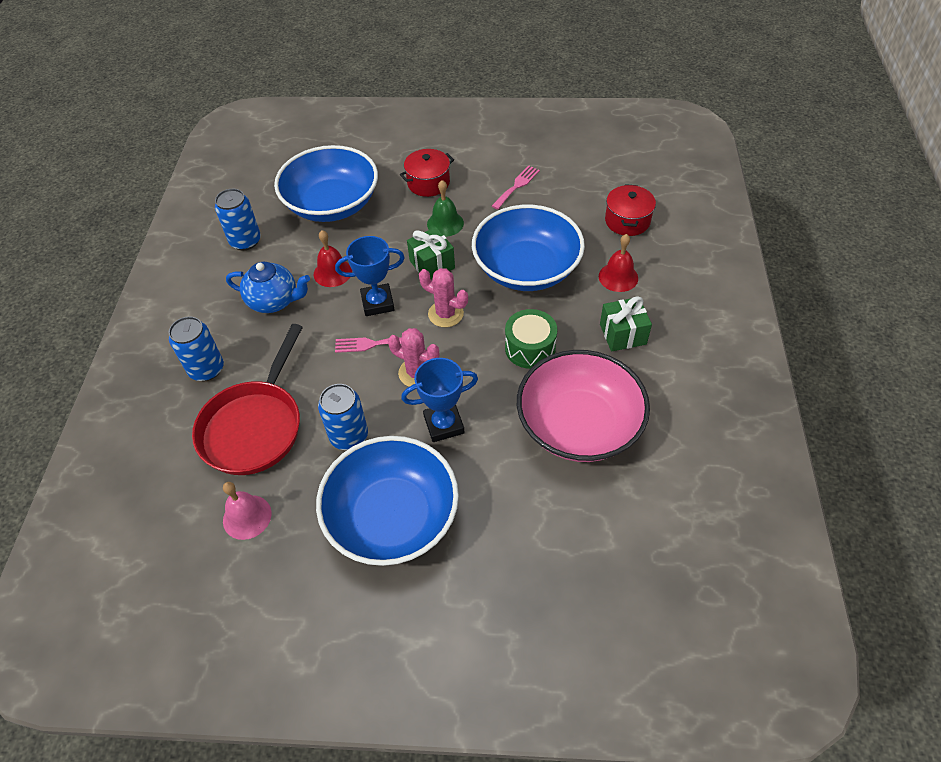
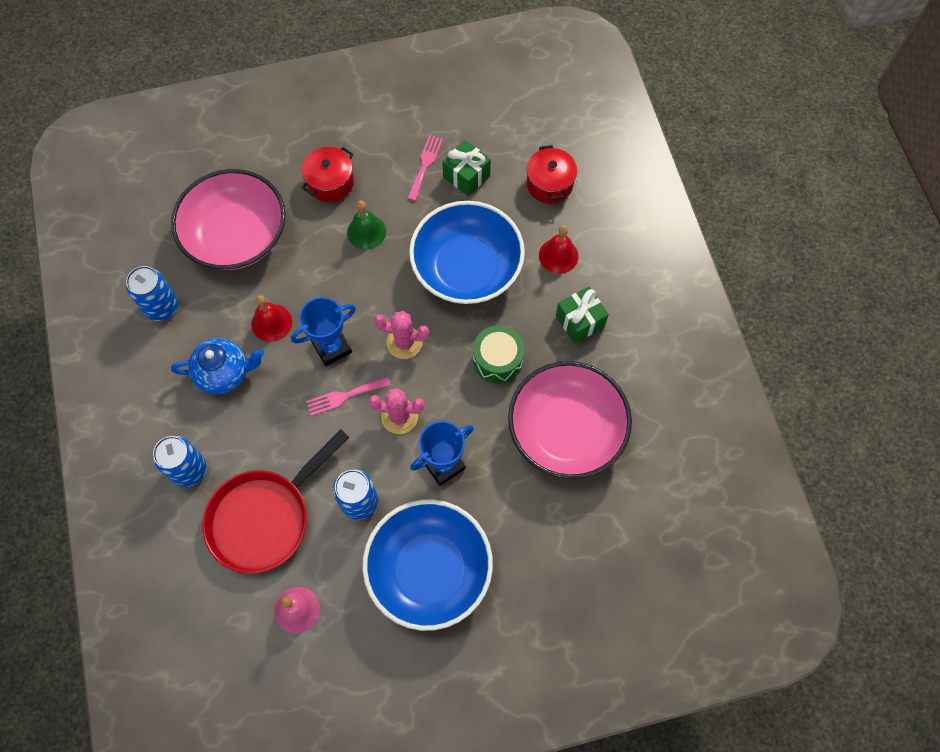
camera: 20 degrees left, 15 degrees up
(254, 426) = (265, 518): red pan -> red pan turned 45 degrees clockwise
(332, 204) = (236, 236): blue bowl -> pink bowl
(432, 264) = (370, 287): green gift -> green gift (466, 176)

